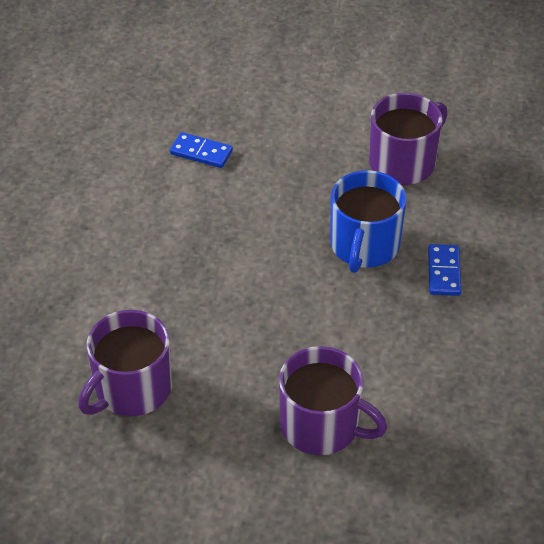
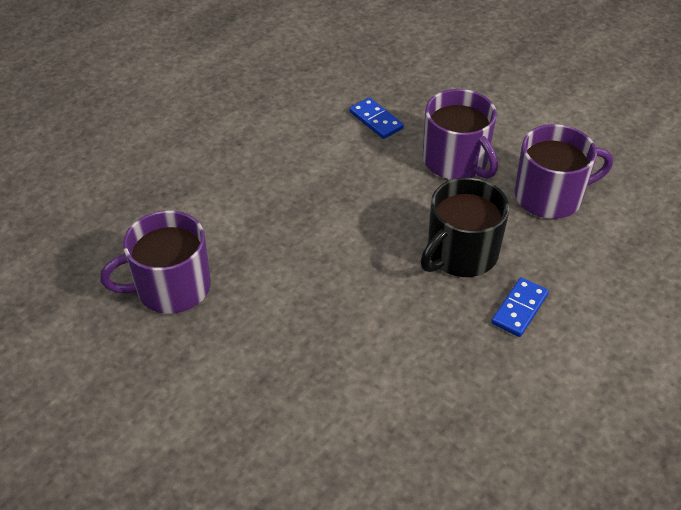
camera: 30 degrees right, 0 degrees up
(322, 426) = (303, 397): purple mug -> purple mug (456, 161)
(364, 246) = (460, 254): blue mug -> black mug

